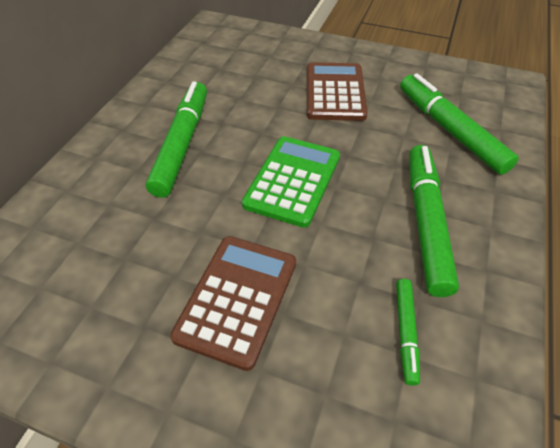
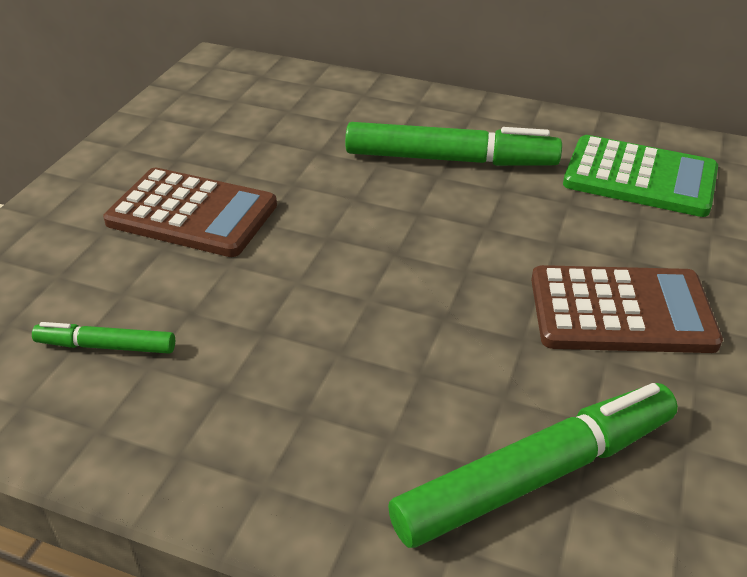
camera: 90 degrees right, 10 degrees down
(293, 181) = (380, 256): green calculator -> green calculator (640, 178)
(426, 222) = (286, 395): green marker -> none

